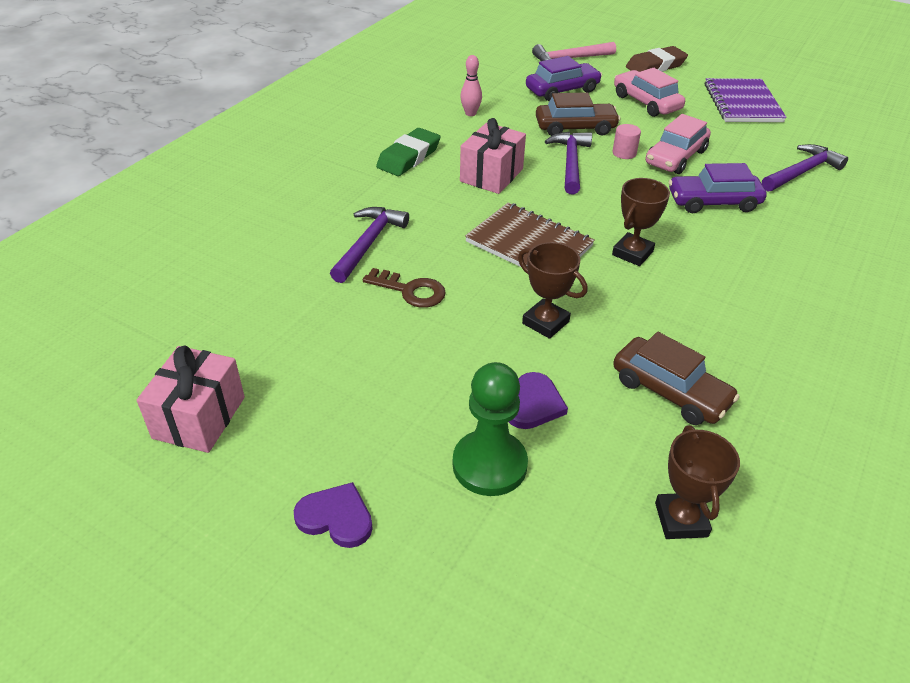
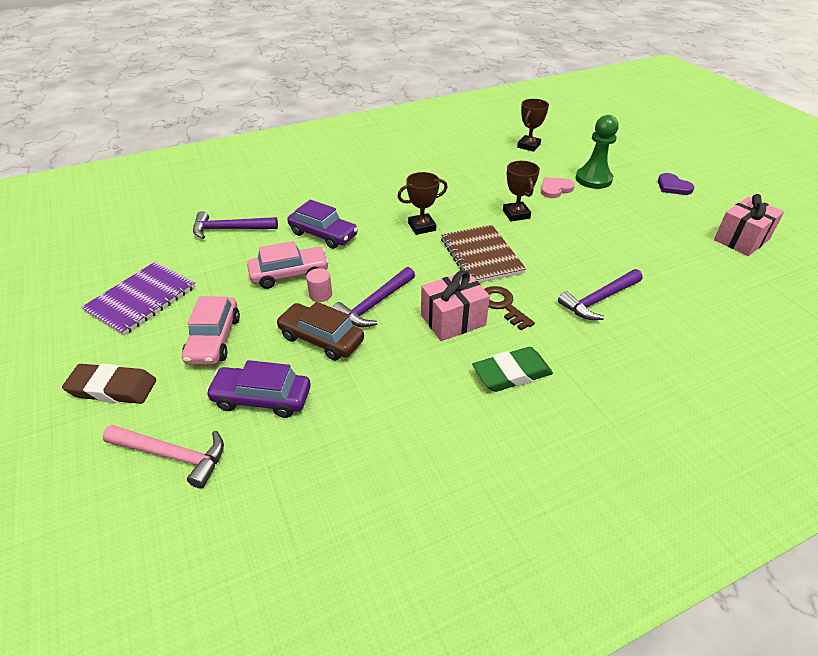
camera: 145 degrees left, 0 degrees up
(410, 291) = (586, 257): brown key -> brown key (503, 305)
(470, 113) = (397, 409): pink bowling pin -> none
(534, 404) = (555, 189): purple heart -> pink heart
(670, 391) = (485, 172): brown car -> none

